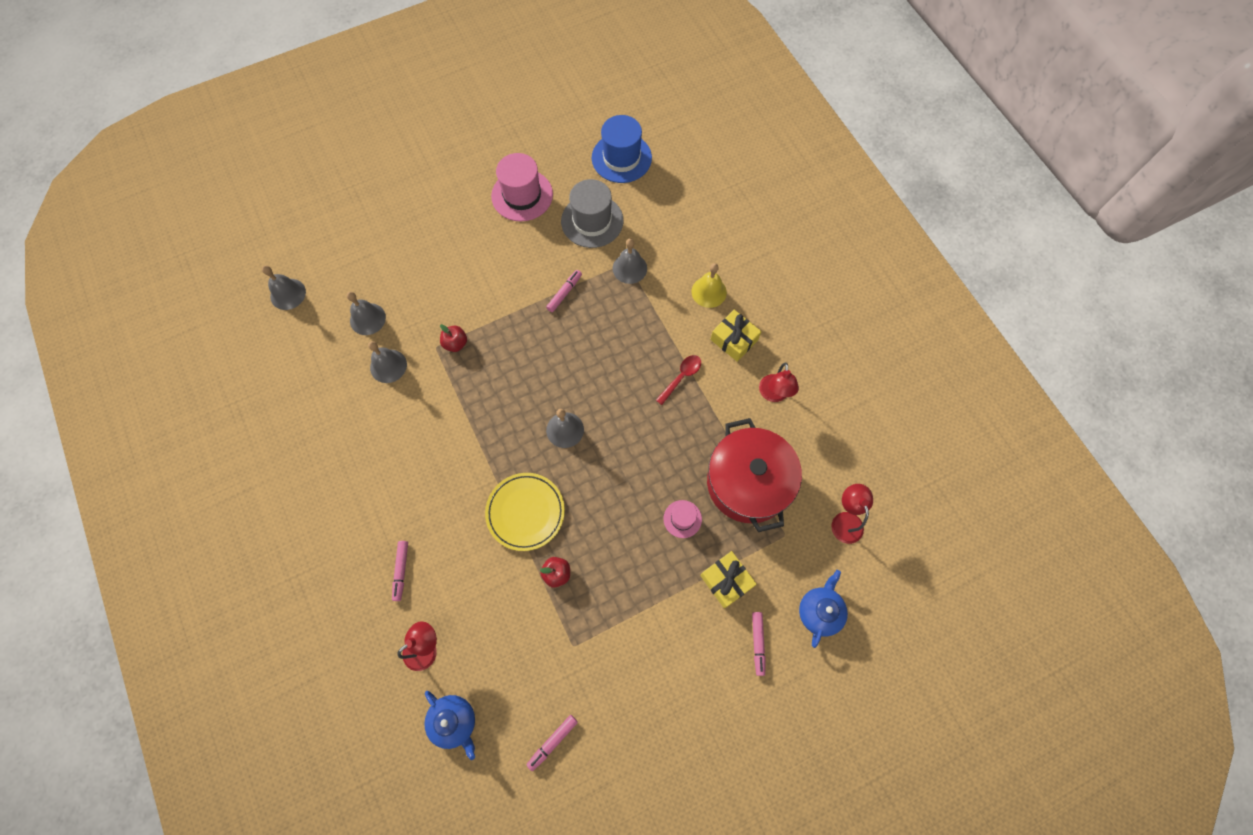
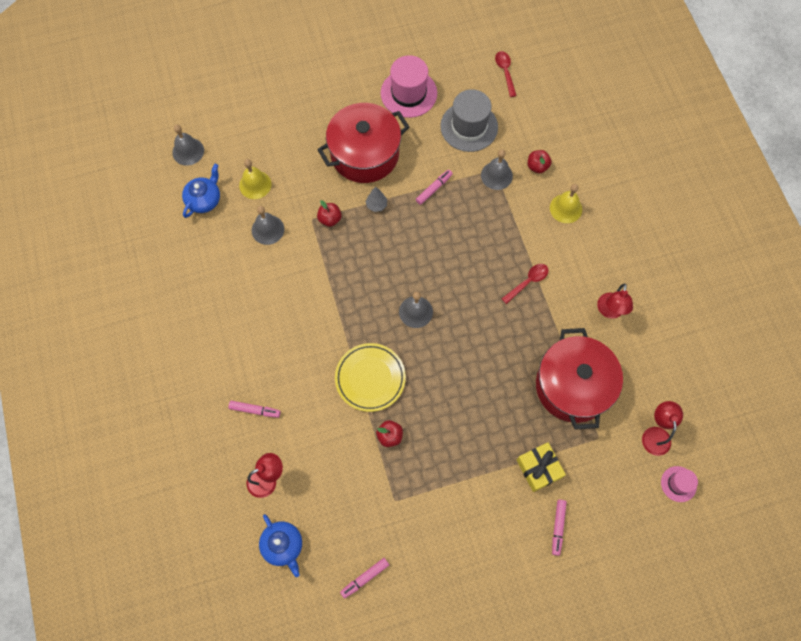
camera: 10 degrees right, 0 degrees up
(367, 319) = (255, 184): grey bell -> yellow bell
(401, 571) = (255, 410): pink marker -> pink marker turned 90 degrees counterclockwise
(484, 267) = (365, 154): none -> red pot
(504, 320) = (376, 205): none -> grey tree
(621, 158) = (505, 72): blue hat -> red spoon
(671, 252) = (537, 166): none -> red apple
(682, 519) = (508, 408): pink hat -> pink hat (678, 484)
(734, 340) = (581, 256): yellow gift -> none
(819, 611) = (618, 509): blue teapot -> blue teapot (204, 200)

